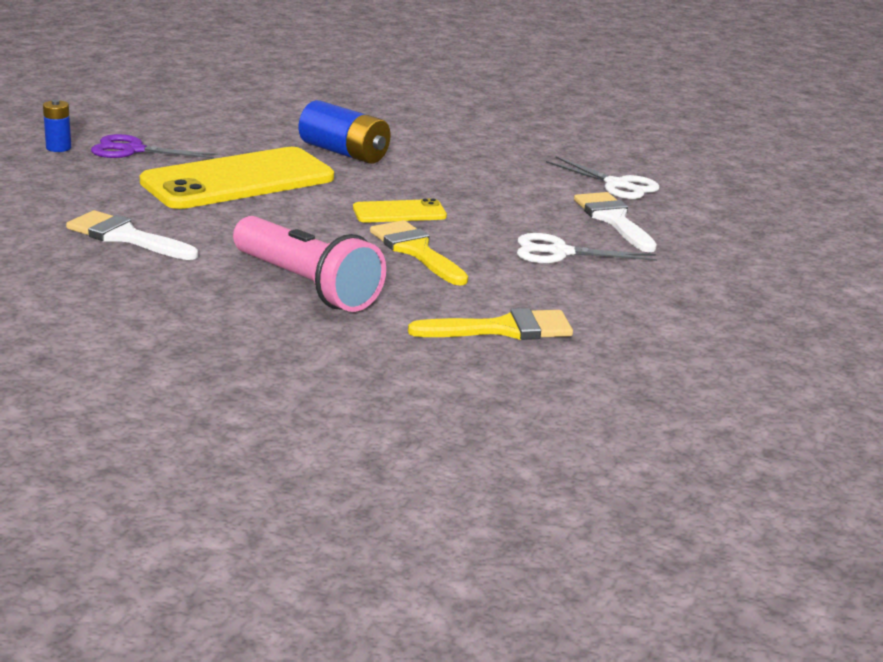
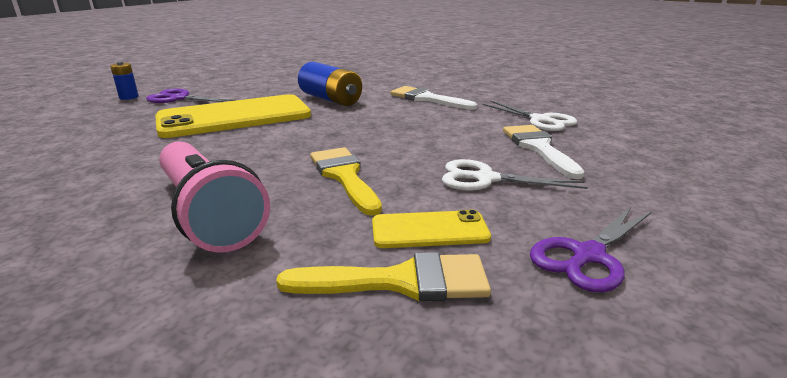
camera: 10 degrees right, 0 degrees up
(126, 237) = (91, 161): white brush -> white brush (427, 99)
(399, 212) = (348, 141): yellow phone -> yellow phone (429, 230)
(648, 311) = (588, 255): none -> purple scissors

